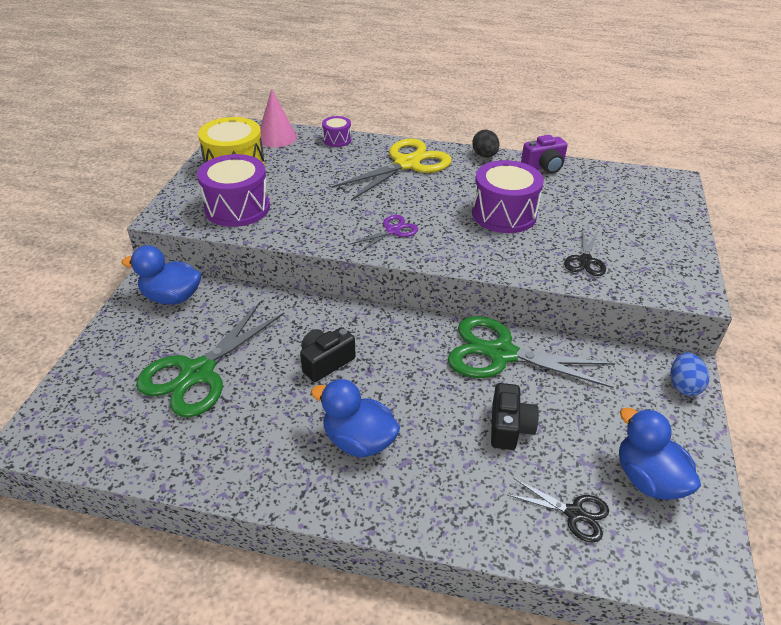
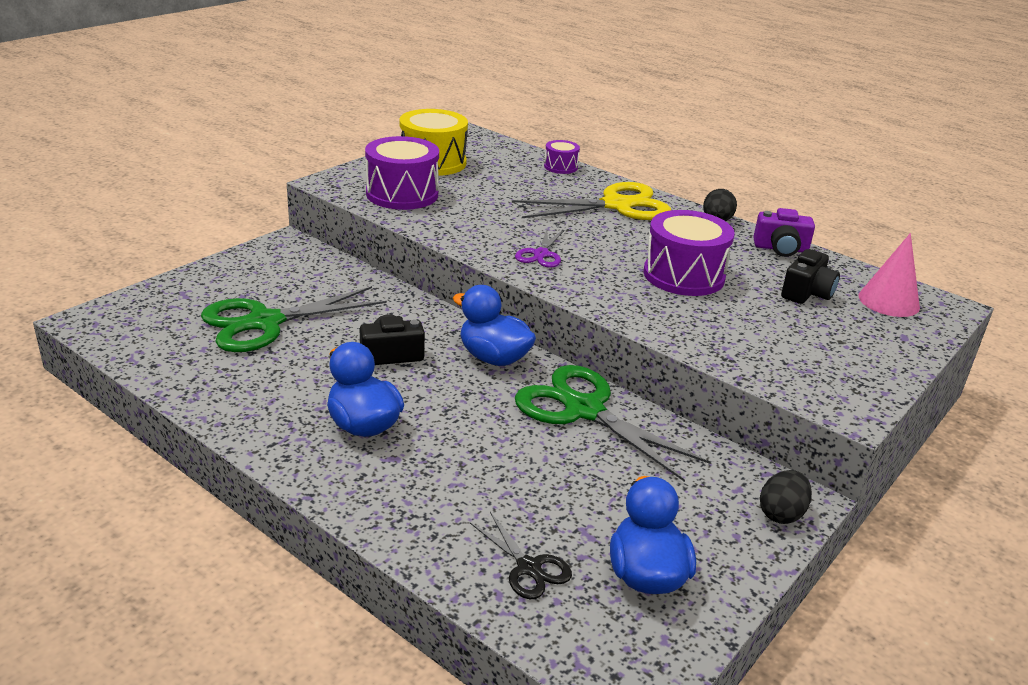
camera: 25 degrees right, 10 degrees down
(172, 297) = (295, 259): blue duck -> blue duck (493, 358)
(277, 137) = (499, 150): pink cone -> pink cone (888, 301)
(392, 231) = (541, 254): purple scissors -> purple scissors turned 120 degrees clockwise
(509, 427) = (530, 472): black camera -> black camera (807, 293)
(585, 260) = (739, 341): black scissors -> none
(683, 386) = (781, 514): blue egg -> black egg

